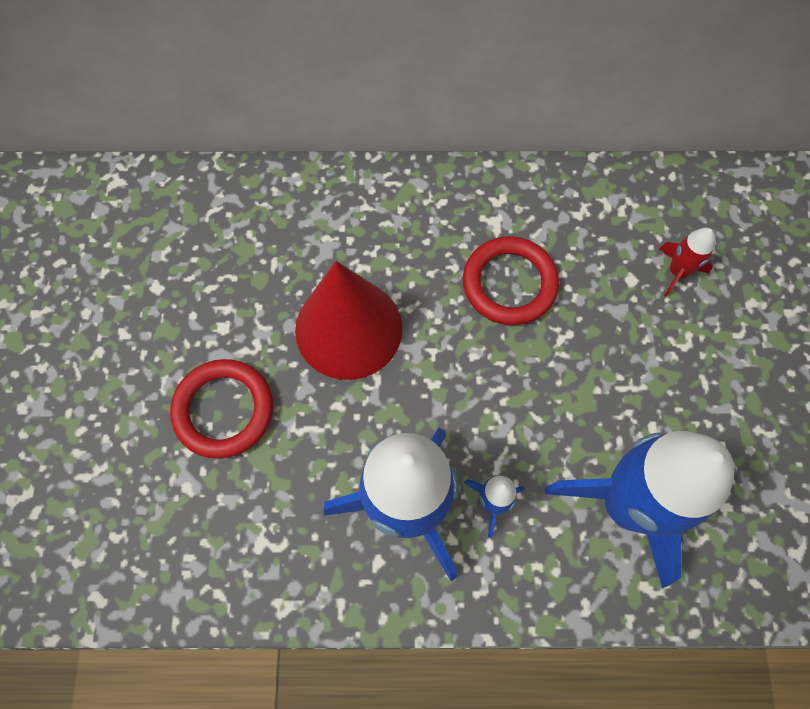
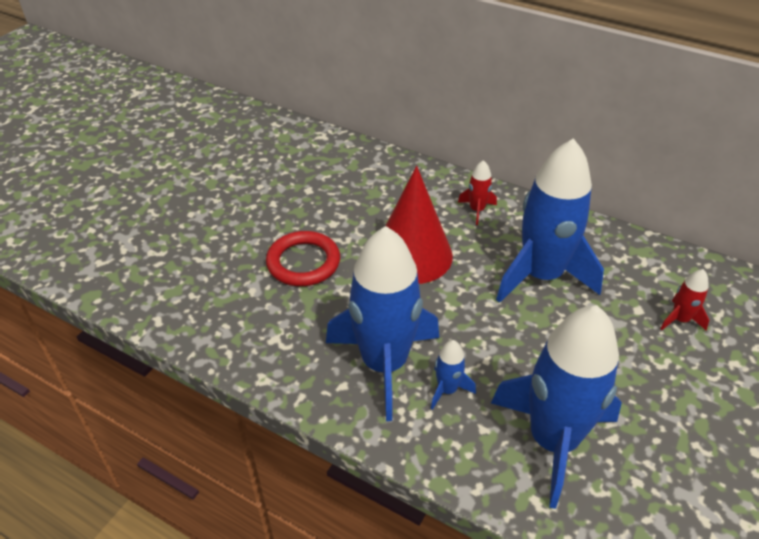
camera: 30 degrees right, 25 degrees down
(386, 217) = (477, 210): none -> red rocket
(509, 283) = (541, 275): red ring -> blue rocket

